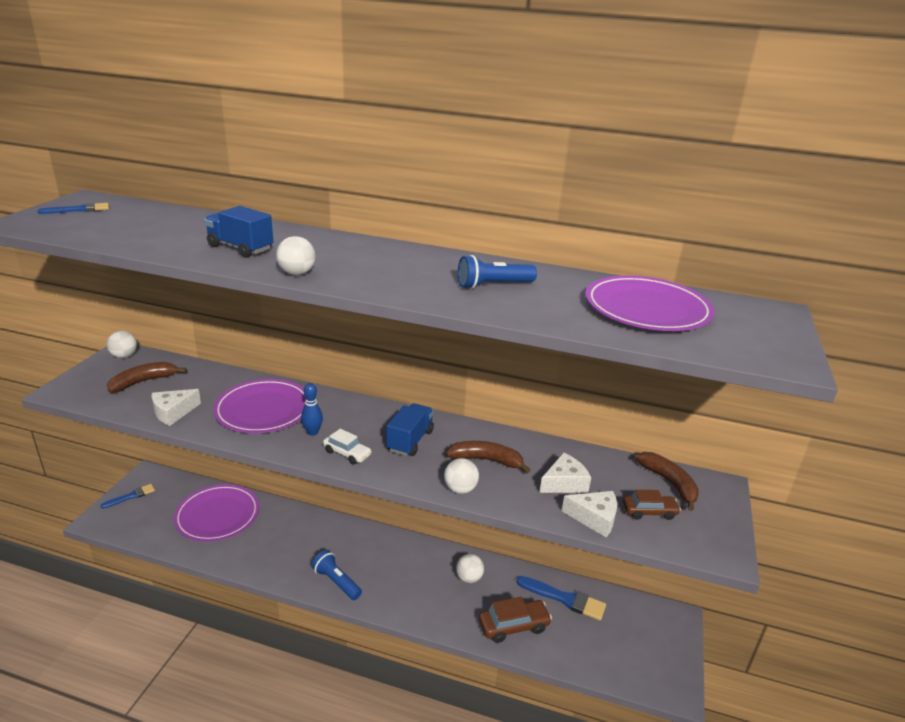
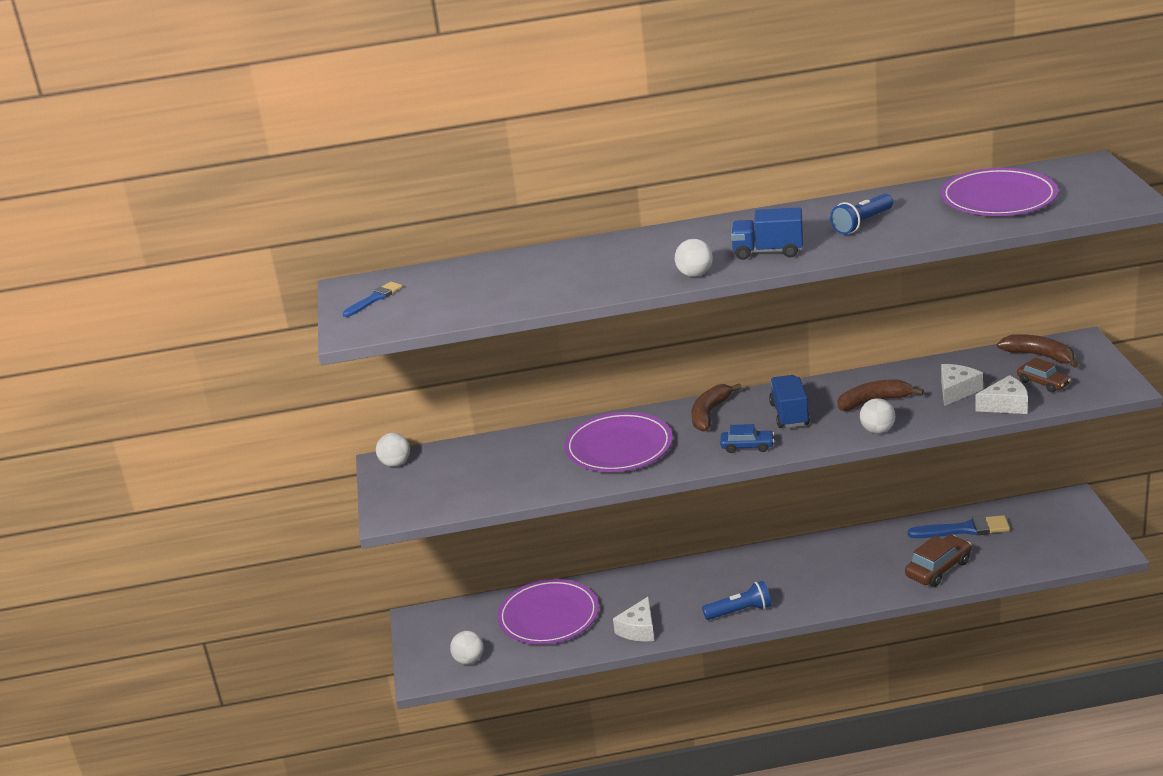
camera: 20 degrees left, 0 degrees up
(131, 496) = (428, 643): blue brush -> none
(144, 381) = (459, 475): brown banana -> brown banana (709, 413)
(173, 412) = (535, 485): white cheese -> white cheese (638, 629)
(240, 248) = (604, 273): blue truck -> blue truck (768, 252)
(312, 432) = (693, 444): blue bowling pin -> none
(336, 582) = (740, 611): blue flashlight -> blue flashlight turned 150 degrees clockwise
(347, 453) = (747, 446): white car -> blue car
(469, 578) = (862, 552): white ball -> white ball (469, 660)
(649, 512) = (1043, 383): brown car -> brown car turned 75 degrees clockwise

